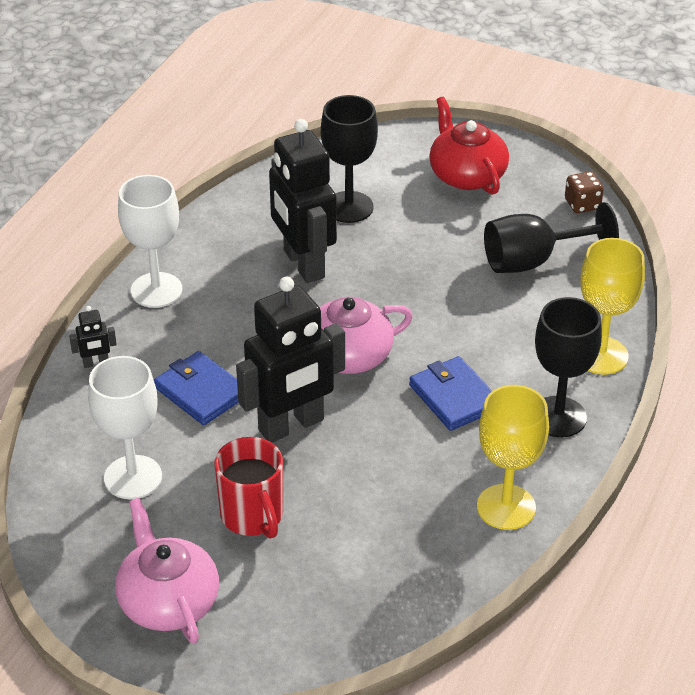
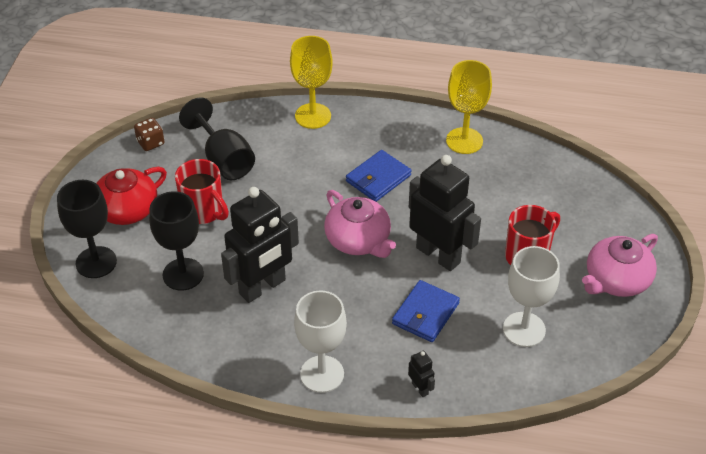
camera: 105 degrees left, 5 degrees up
(445, 234) = (204, 211): none -> red mug
(558, 417) = (377, 128): black goblet -> black goblet (96, 262)

